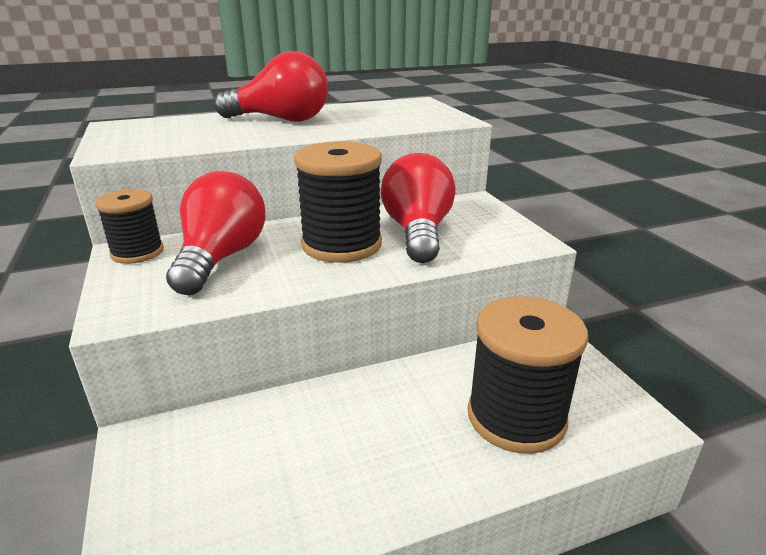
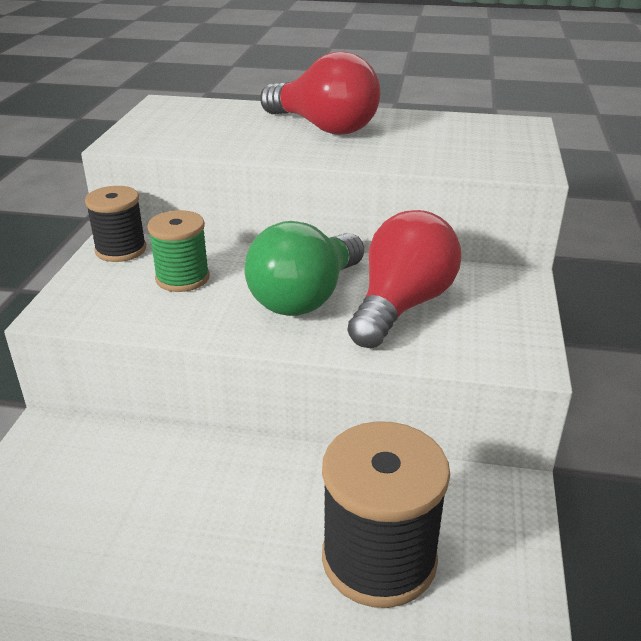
camera: 30 degrees right, 5 degrees up
(221, 258) = (182, 278): red light bulb -> green spool
(341, 245) = (306, 297): black spool -> green light bulb

